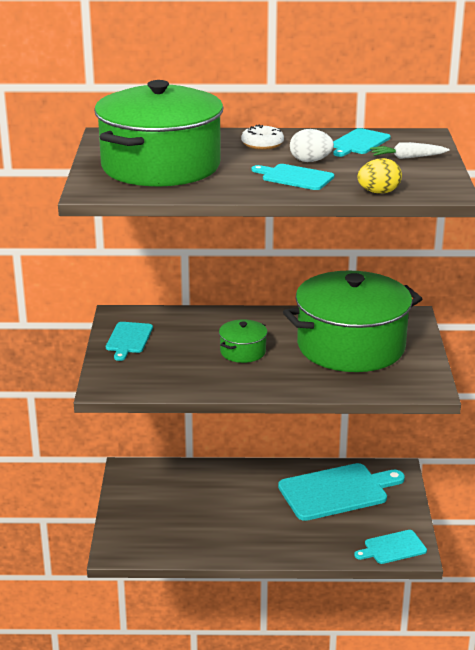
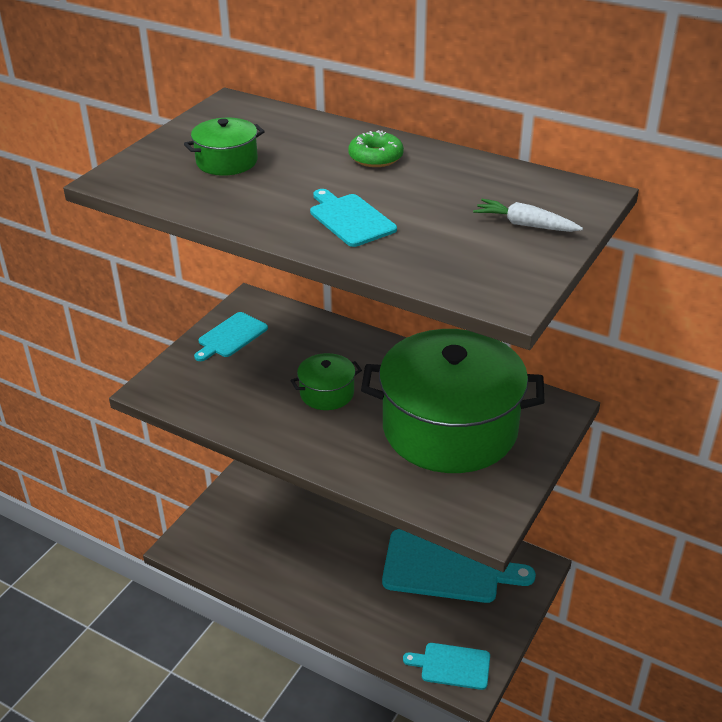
camera: 30 degrees right, 10 degrees up
(161, 166) = (227, 161): green pot -> green pot, size x0.42
(262, 144) = (375, 157): white donut -> green donut
(310, 161) = (399, 198): white egg -> none
(359, 143) = (492, 185): turquoise cutting board -> none
(378, 192) = (419, 273): yellow egg -> none

